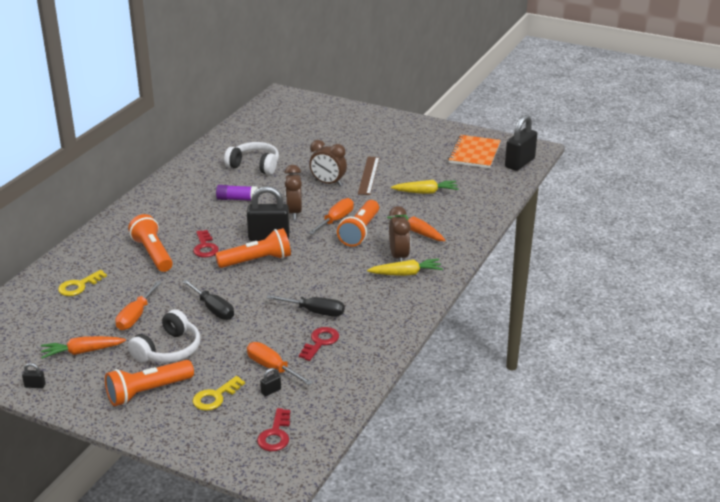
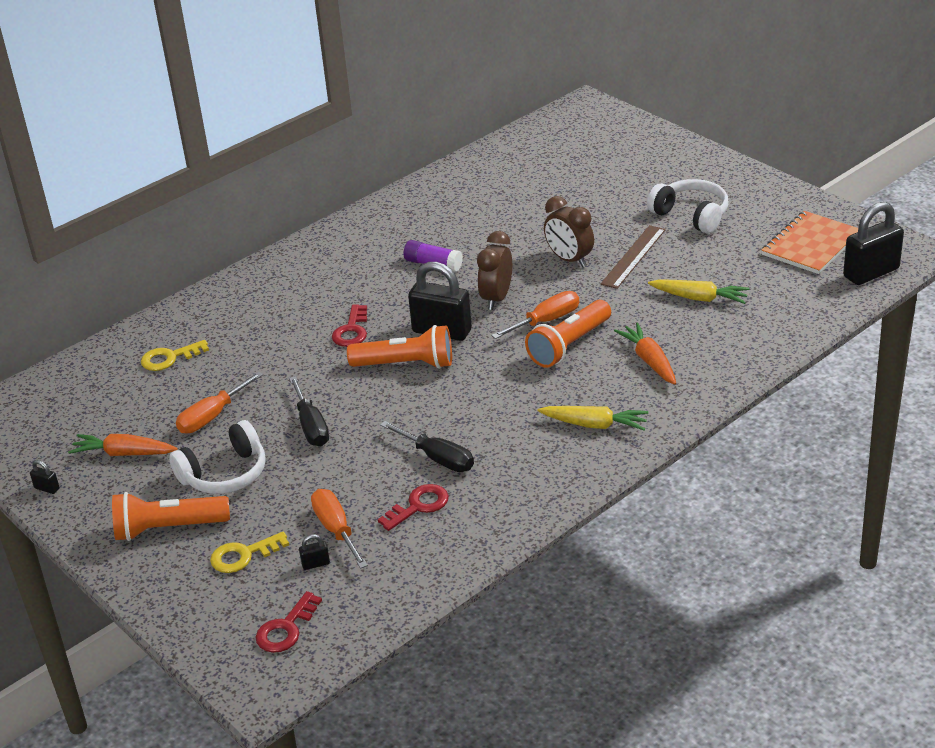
camera: 25 degrees right, 5 degrees up
(152, 253) = (282, 328): orange flashlight -> none
(254, 165) = (485, 215): white headphones -> white headphones (691, 215)
(399, 256) = (600, 395): brown clock -> none

